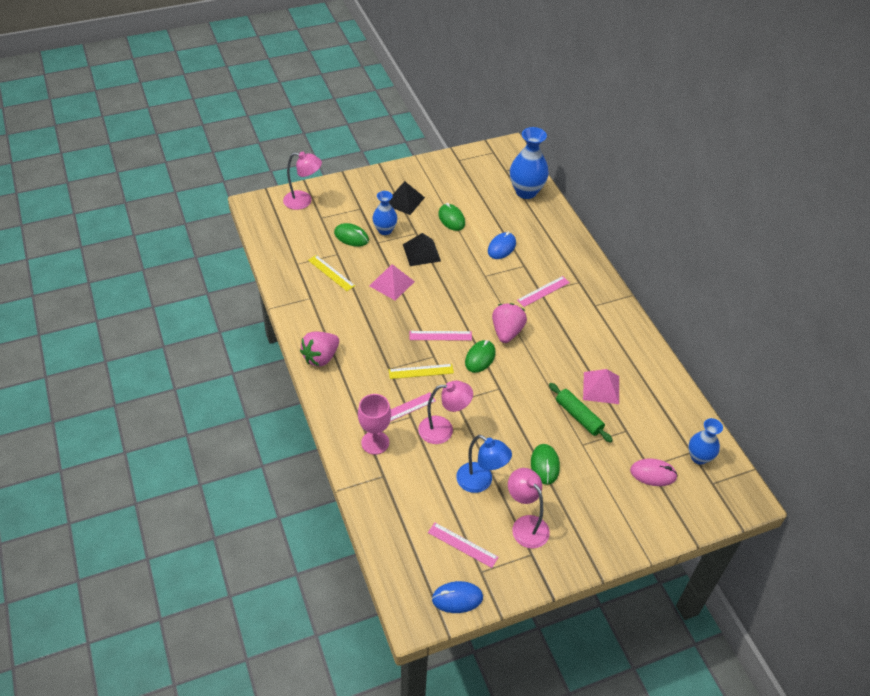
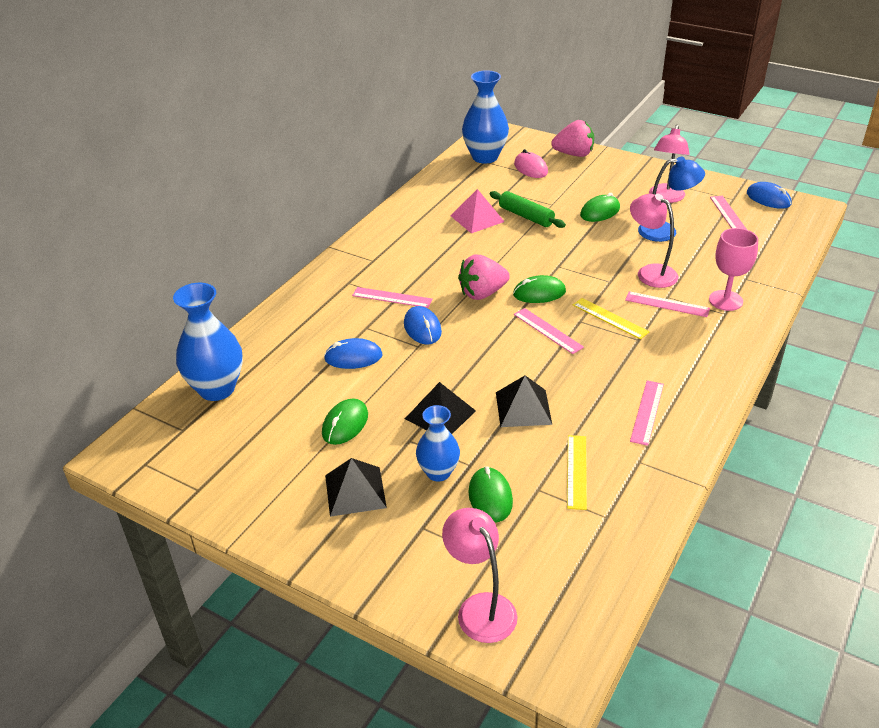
camera: 125 degrees left, 10 degrees down
(321, 357) = (700, 394): pink strawberry -> pink strawberry (574, 154)
(334, 326) = (647, 412): none -> pink ruler
(392, 283) = (523, 408): pink pyramid -> black pyramid
(480, 482) = (665, 231): blue lamp -> blue lamp turned 90 degrees clockwise
(499, 286) = (422, 328): none -> blue mouse
(578, 416) = (526, 216): green rolling pin -> green rolling pin turned 60 degrees counterclockwise
(699, 457) = (485, 157): blue vase -> blue vase, size x1.63

